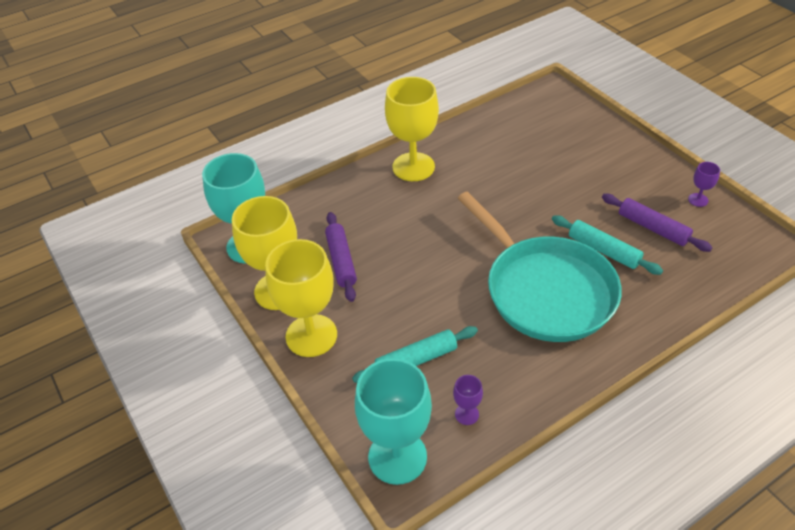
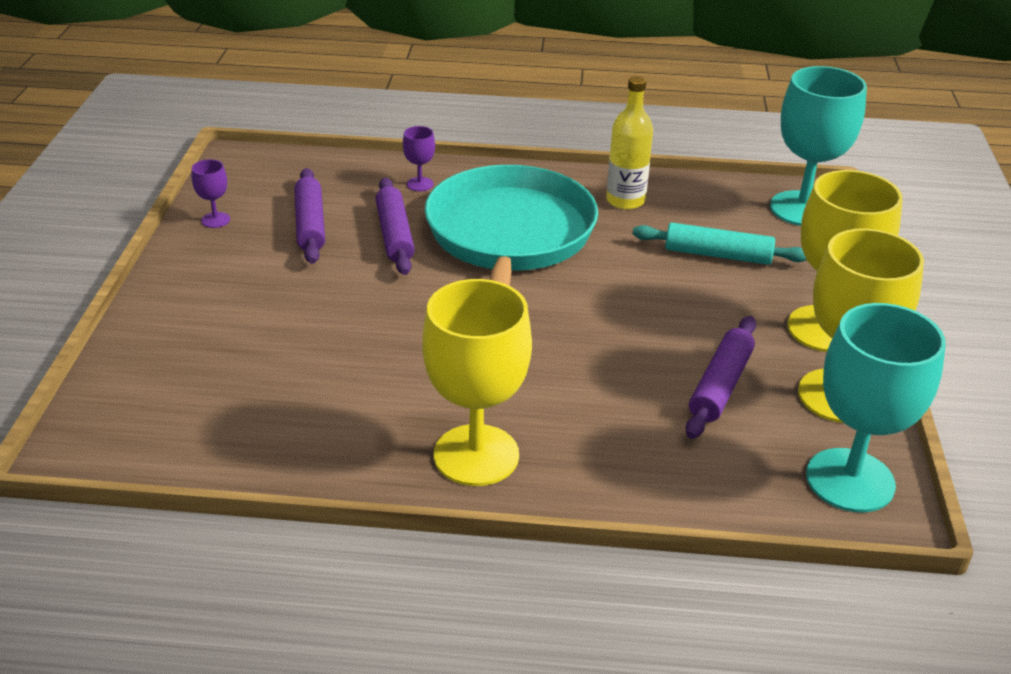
camera: 145 degrees left, 10 degrees down
(466, 414) = (707, 202): purple goblet -> purple goblet (420, 184)
(520, 375) = (625, 200): none -> yellow bottle
(603, 250) = (395, 235): turquoise rolling pin -> purple rolling pin

